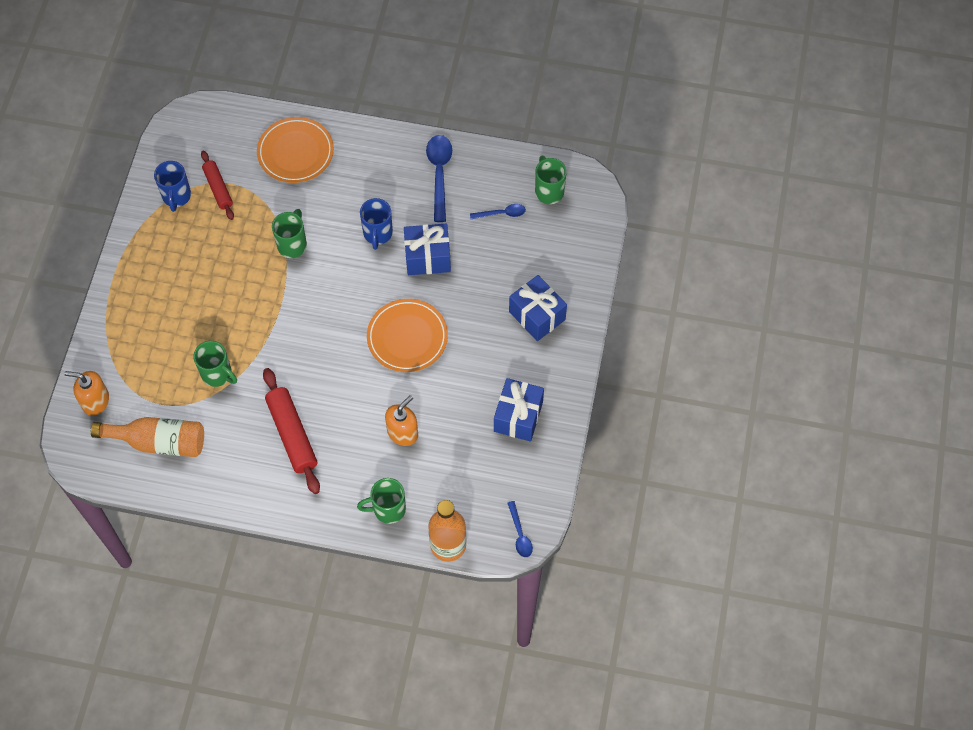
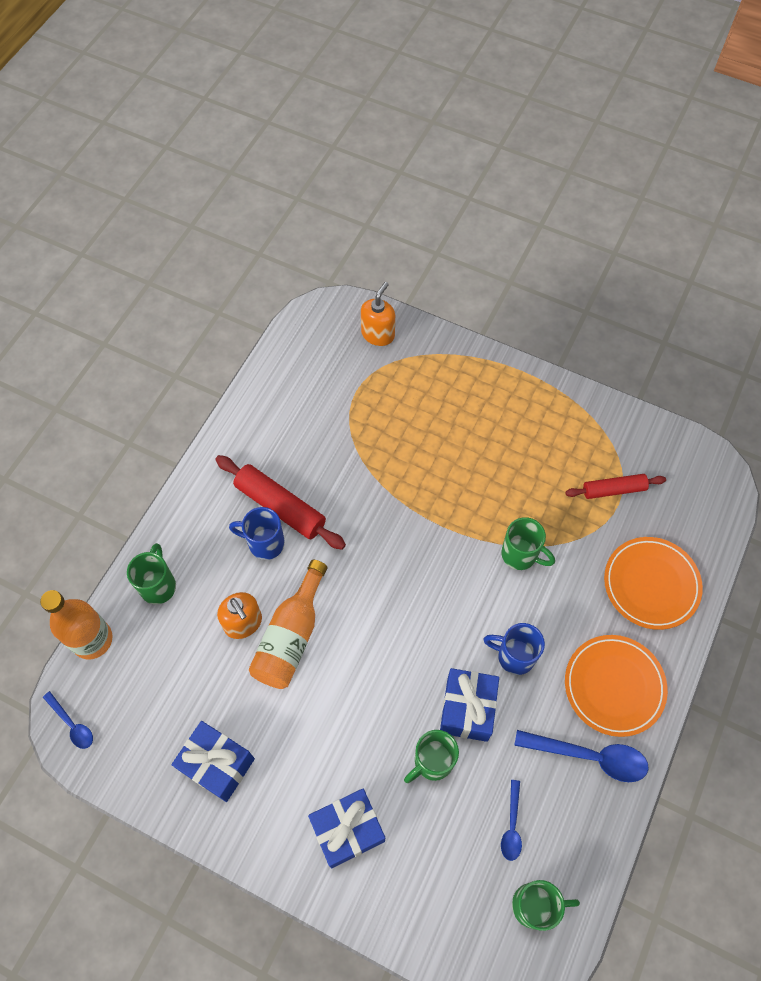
camera: 105 degrees right, 0 degrees up
(159, 442) = (314, 382): orange bottle -> orange bottle (291, 637)
(176, 196) = (610, 445): blue mug -> blue mug (265, 543)
(217, 374) = (375, 448): green mug -> green mug (432, 761)
(292, 434) = (280, 507): red rolling pin -> red rolling pin turned 45 degrees clockwise
(407, 337) = (362, 657): orange plate -> orange plate (614, 686)
(520, 534) = (72, 724): blue spoon -> blue spoon turned 135 degrees counterclockwise

